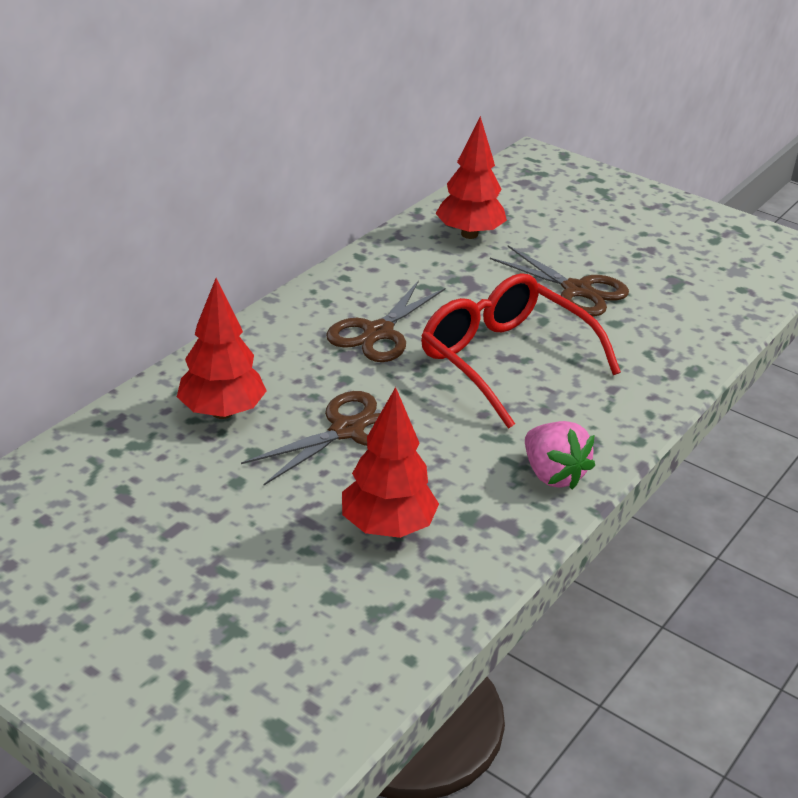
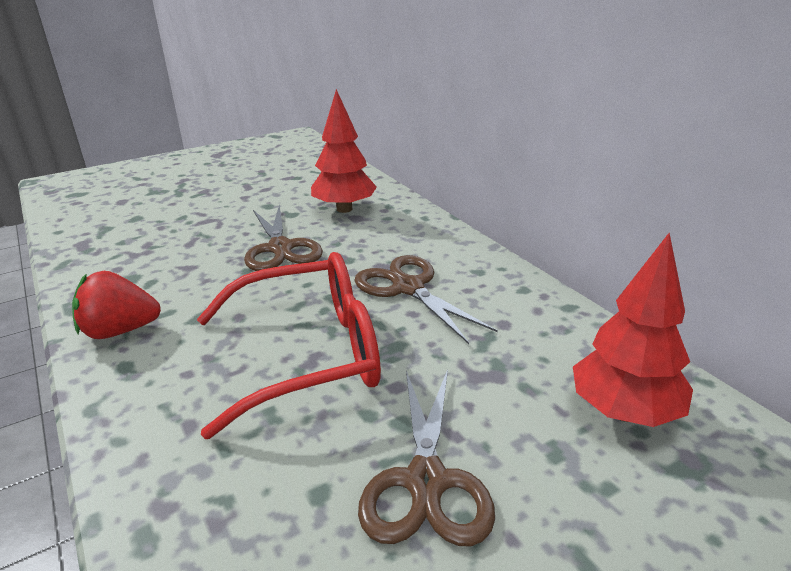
camera: 115 degrees right, 5 degrees down
(388, 527) = (164, 244): red tree -> none
(553, 475) = (120, 331): pink strawberry -> red strawberry
(577, 290) = (426, 481): brown scissors -> brown scissors turned 60 degrees counterclockwise

